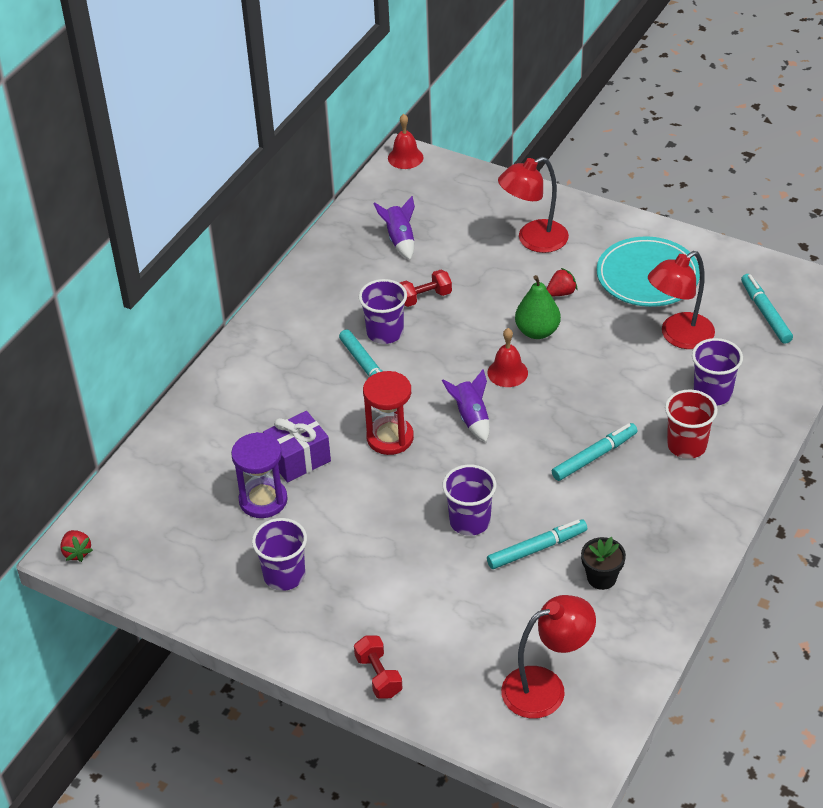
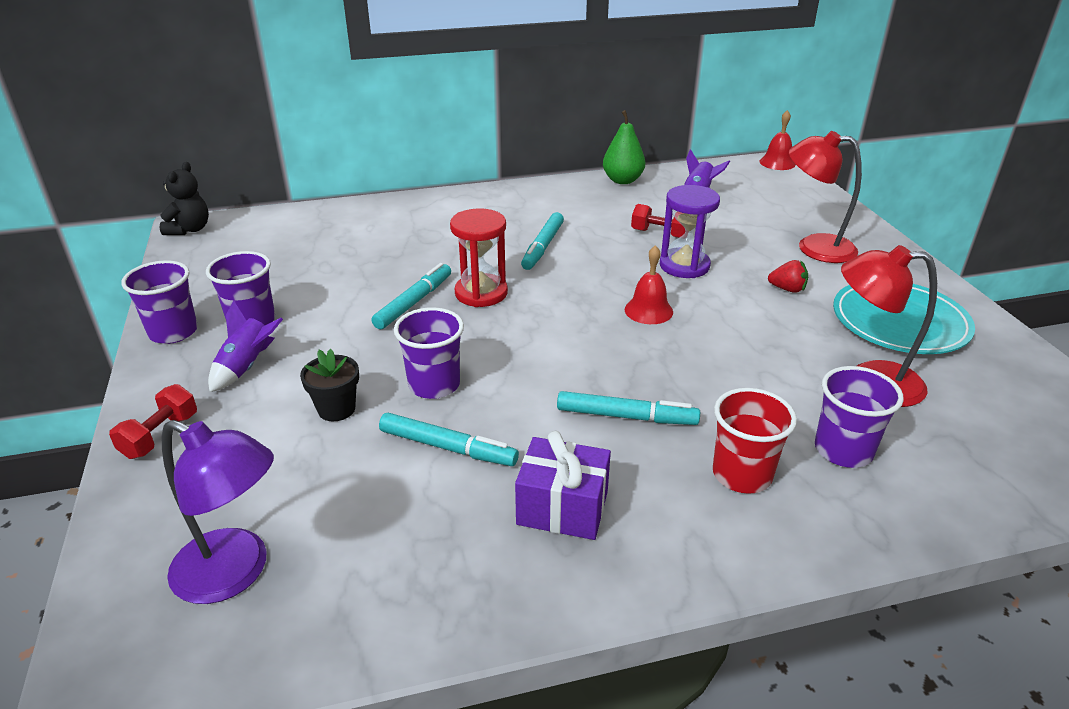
camera: 45 degrees right, 10 degrees down
(77, 552) = (189, 229): red strawberry -> black teddy bear
(263, 500) = (332, 272): purple hourglass -> purple hourglass (684, 266)
(298, 459) = (399, 265): purple gift -> purple gift (562, 508)
(385, 332) = (593, 236): purple cup -> purple cup (173, 332)
(471, 418) = (565, 320): purple rocket -> purple rocket (247, 367)
(537, 331) = (722, 300): green pear -> green pear (622, 180)
(546, 687) = (235, 573): red lamp -> purple lamp
(601, 578) = (459, 521): black flower pot -> black flower pot (336, 409)
(765, 313) = (1015, 423): turquoise marker -> turquoise marker (414, 302)

